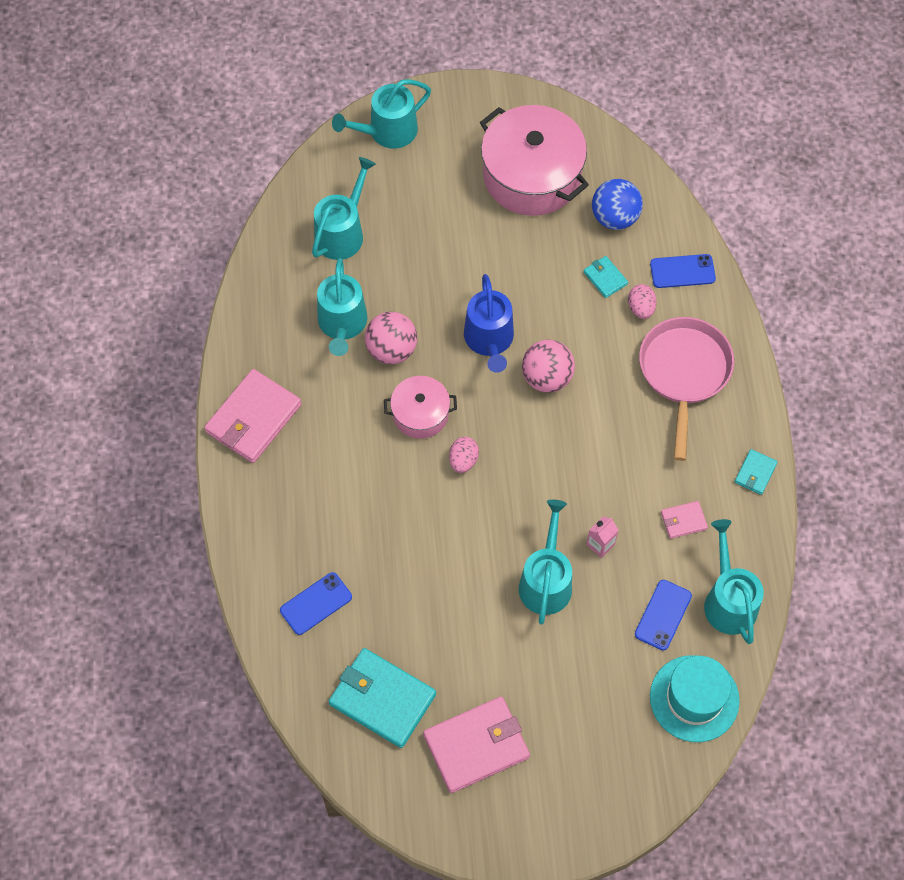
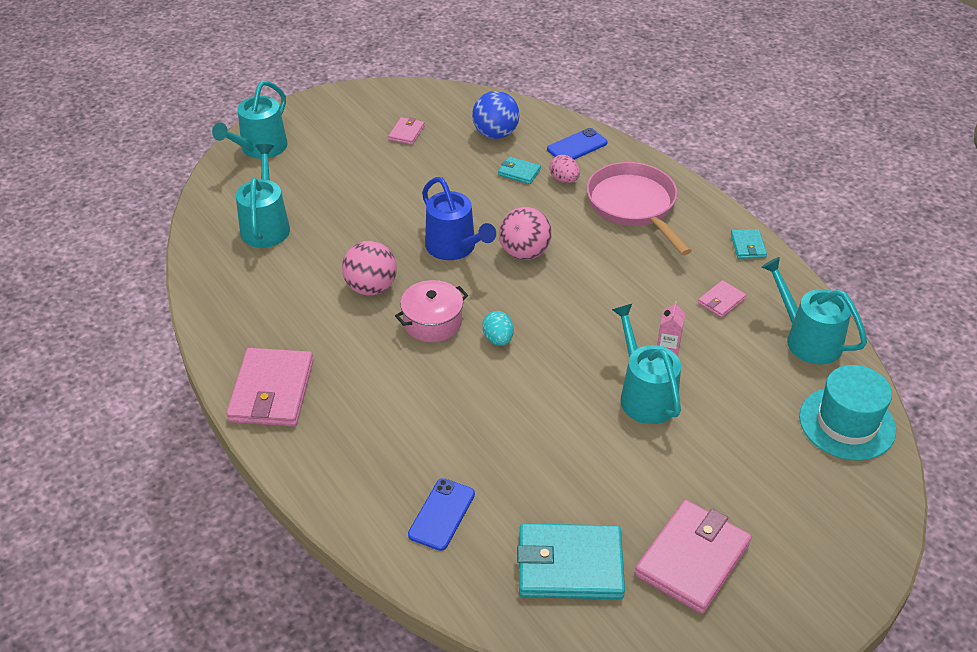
camera: 30 degrees left, 20 degrees down
(342, 324) = (311, 287): turquoise watering can -> none
(463, 460) = (498, 339): pink egg -> turquoise egg
(532, 175) = (406, 133): pink pot -> pink wallet
(663, 615) = (765, 374): blue phone -> none

